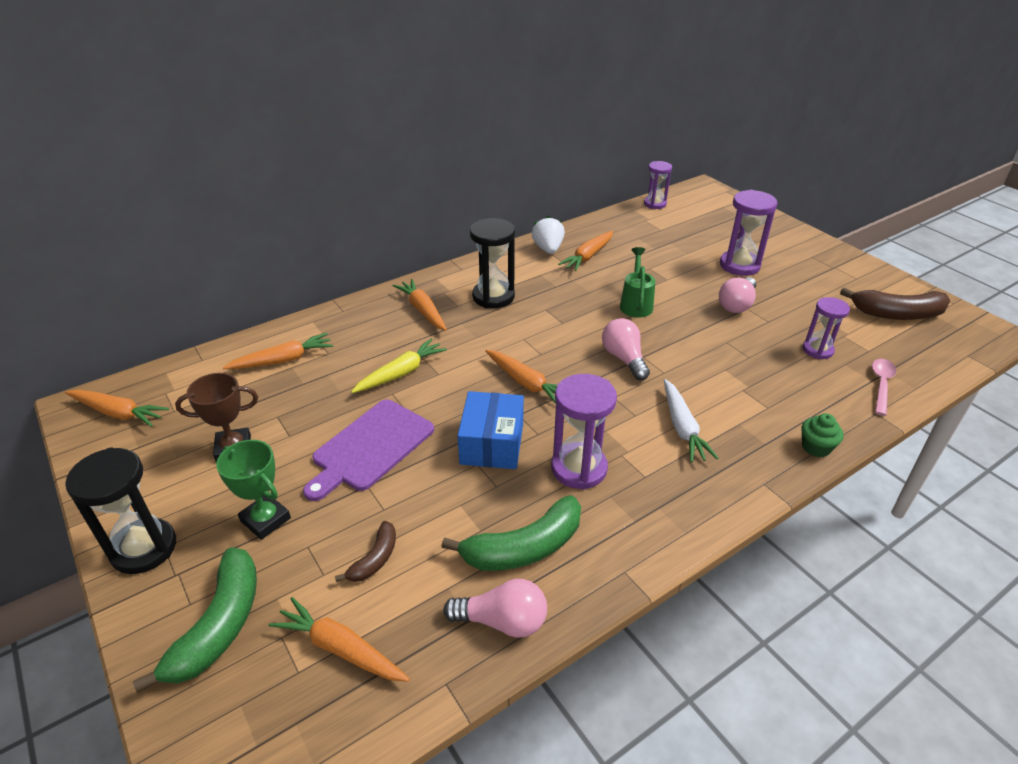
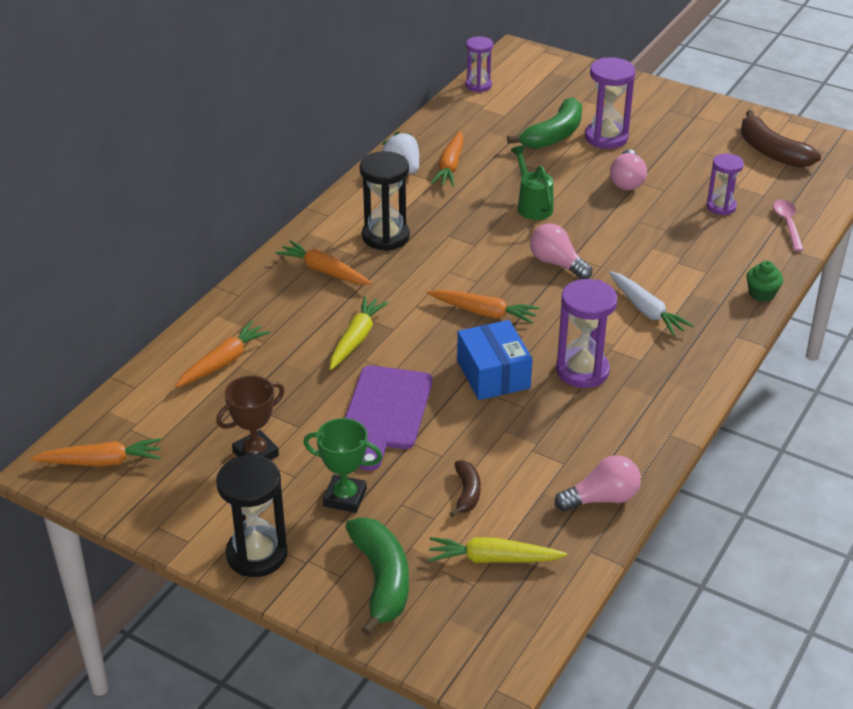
camera: 25 degrees left, 0 degrees up
(340, 648) = (493, 559): orange carrot -> yellow carrot
(524, 548) = (581, 444): green banana -> green banana (554, 135)
(897, 314) = (771, 152): brown banana -> brown banana turned 75 degrees clockwise

